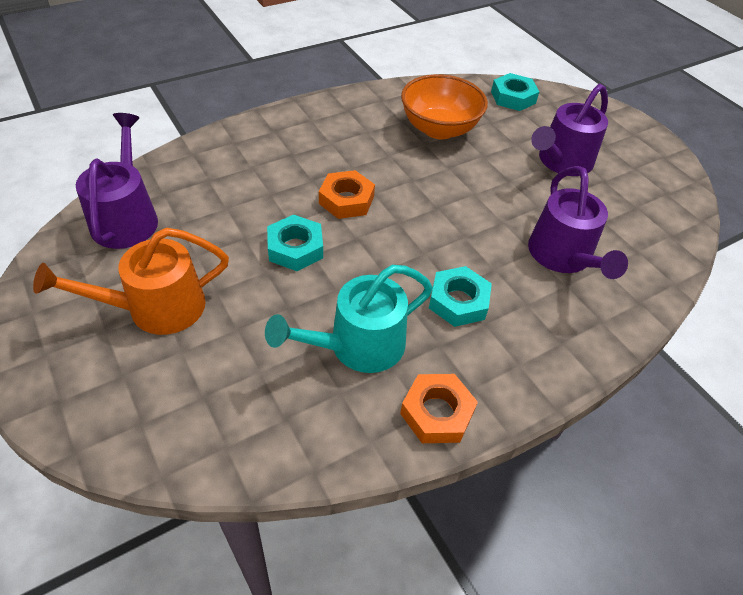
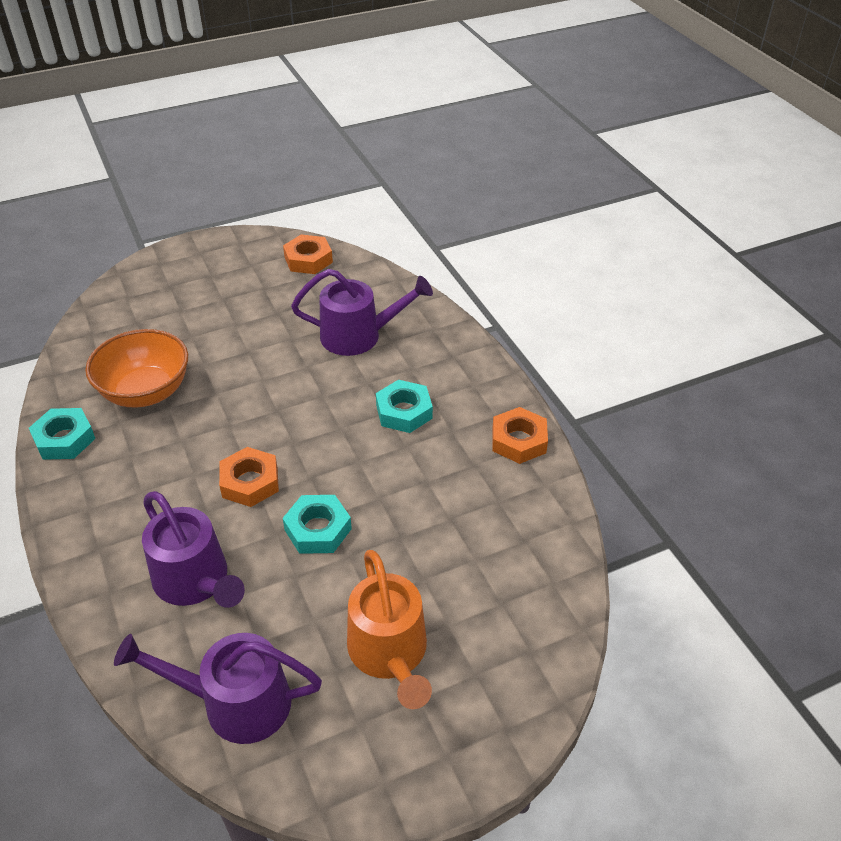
camera: 80 degrees left, 5 degrees down
(358, 346) = (449, 485): turquoise watering can -> none
(513, 97) = (107, 323): turquoise nut -> turquoise nut (64, 439)
(561, 162) = (229, 310): purple watering can -> purple watering can (195, 581)
(667, 207) = (308, 260): none -> orange nut

